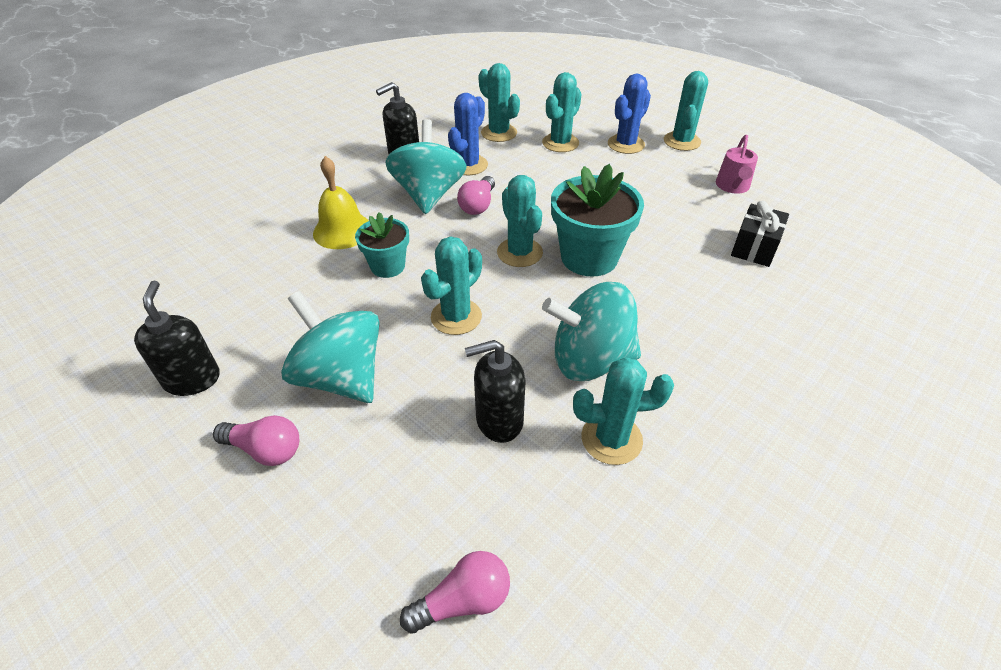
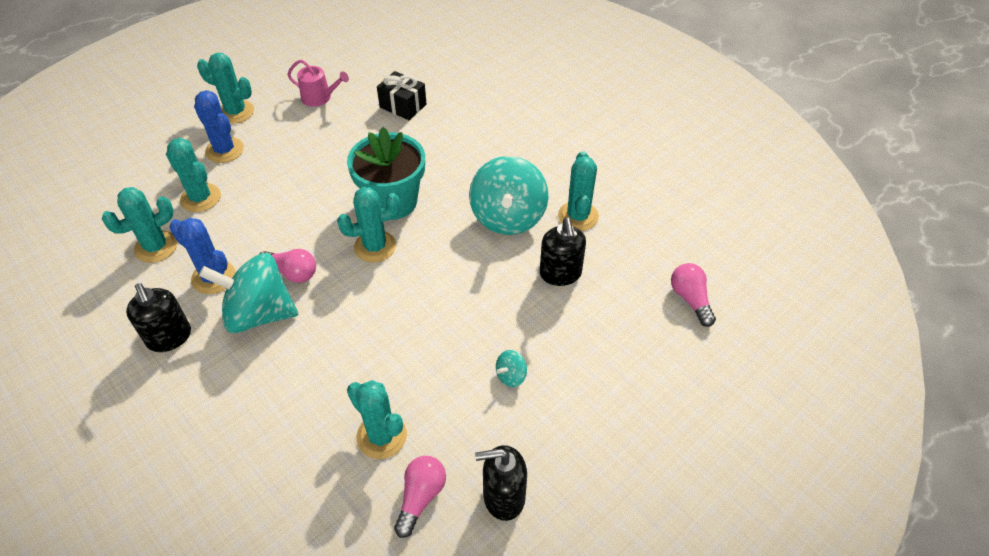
camera: 85 degrees left, 5 degrees up
(265, 450) = (582, 422): pink light bulb -> pink light bulb (420, 497)
(341, 377) = (511, 376): turquoise spinning top -> turquoise spinning top, size x0.41
(342, 230) = (302, 391): yellow bell -> none
(388, 266) = (372, 347): turquoise flower pot -> none
(456, 317) = (451, 295): turquoise cactus -> turquoise cactus (381, 436)

